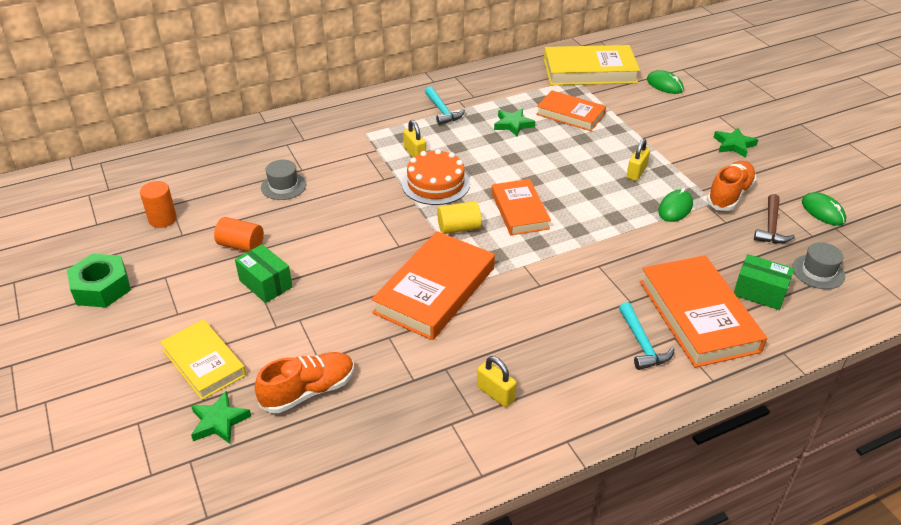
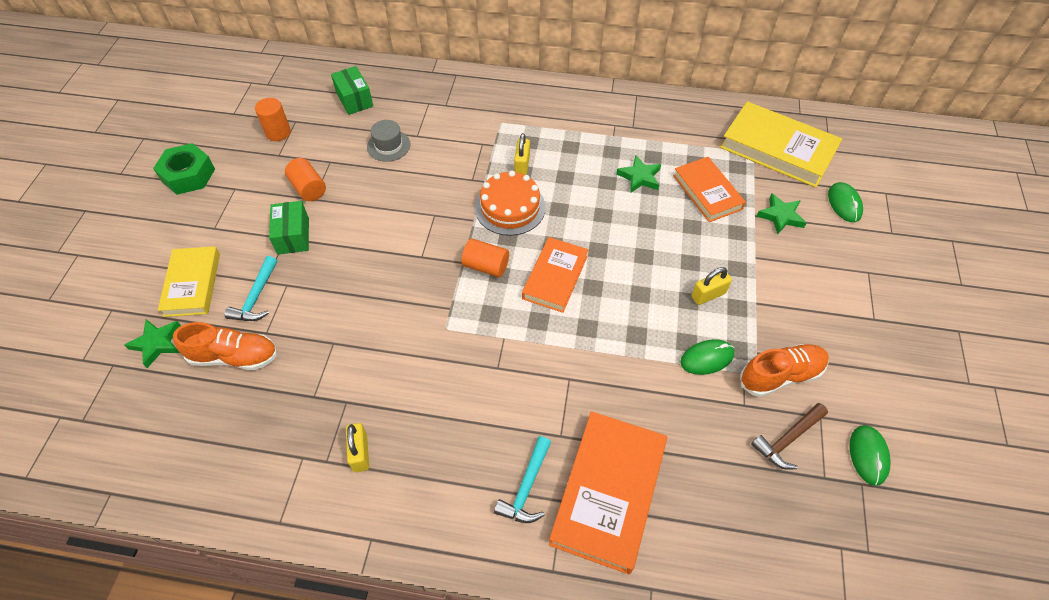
camera: 35 degrees right, 15 degrees up
(435, 290) = (408, 319): orange book -> none
(442, 111) = (588, 130): turquoise hammer -> turquoise hammer (256, 297)
(459, 228) = (486, 266): yellow cylinder -> orange cylinder
(734, 145) = (848, 317): green star -> green star (781, 216)
(759, 292) = (696, 507): green box -> green box (354, 99)
(818, 272) = (785, 524): grey hat -> none

